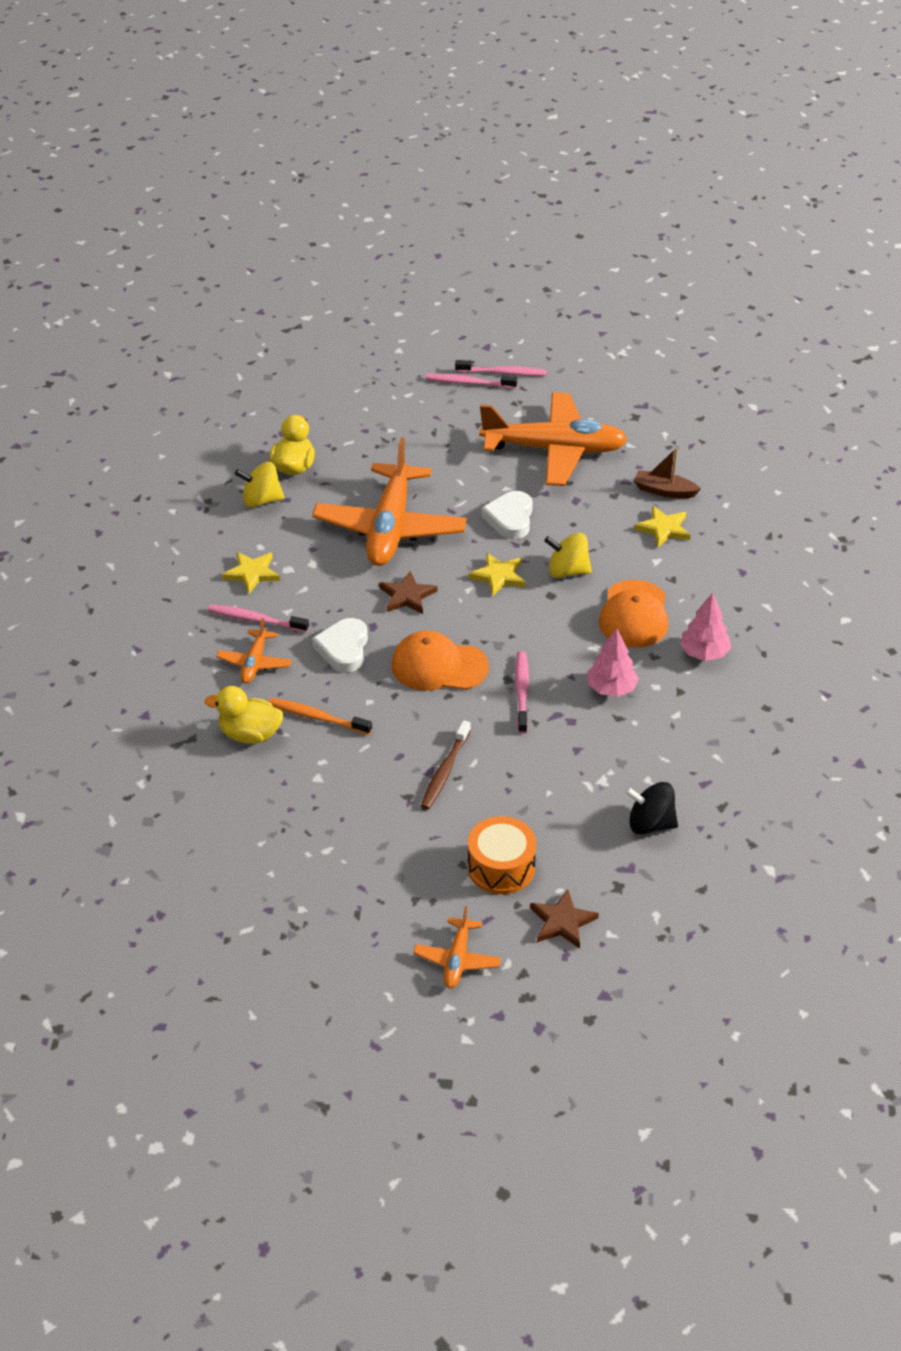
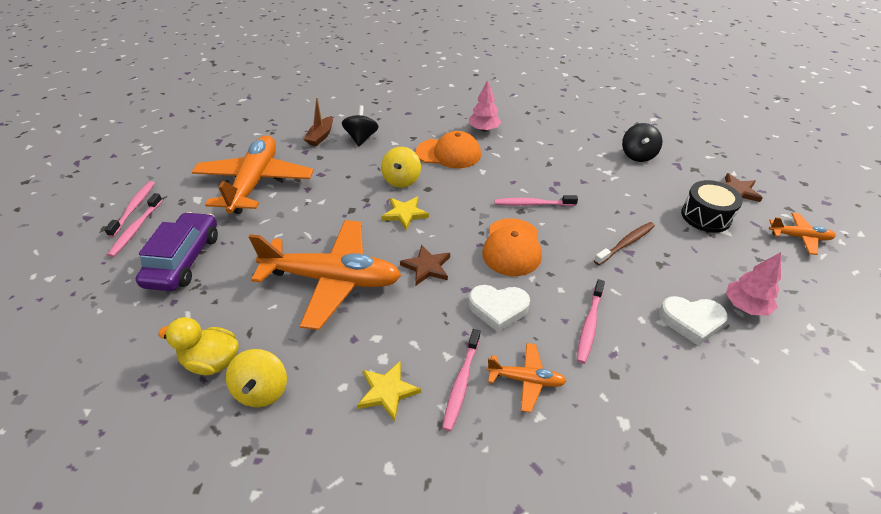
camera: 90 degrees left, 0 degrees up
(250, 734) = (626, 377): yellow duck -> none
(317, 717) = (589, 325): orange toothbrush -> pink toothbrush
(421, 424) = (184, 260): none -> purple car
(445, 771) = (626, 243): brown toothbrush -> brown toothbrush turned 60 degrees counterclockwise
(501, 867) = (706, 216): orange drum -> black drum
(510, 519) = (335, 207): white heart -> white heart (691, 321)
(611, 688) = (522, 165): pink tree -> pink tree (745, 306)
(663, 529) = (361, 138): yellow star -> black spinning top

